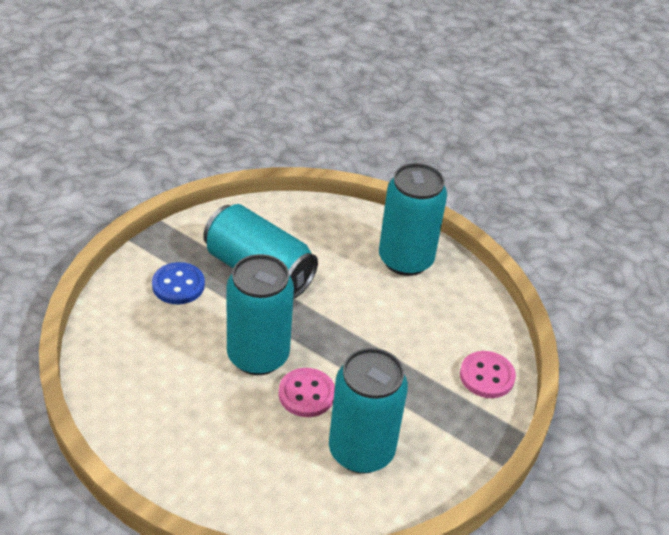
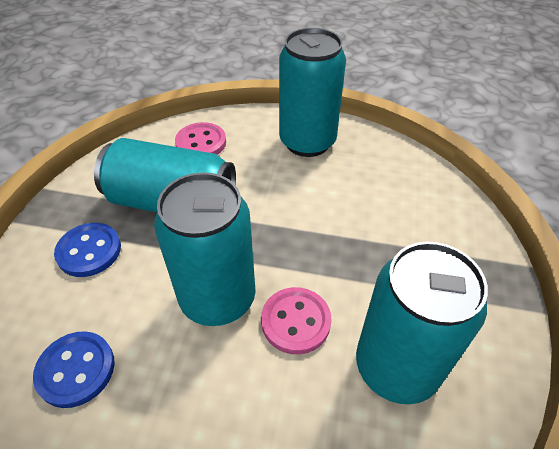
camera: 20 degrees left, 5 degrees up
(139, 362) = (76, 370): none -> blue button
(487, 376) = (454, 222): pink button -> pink button (201, 143)

